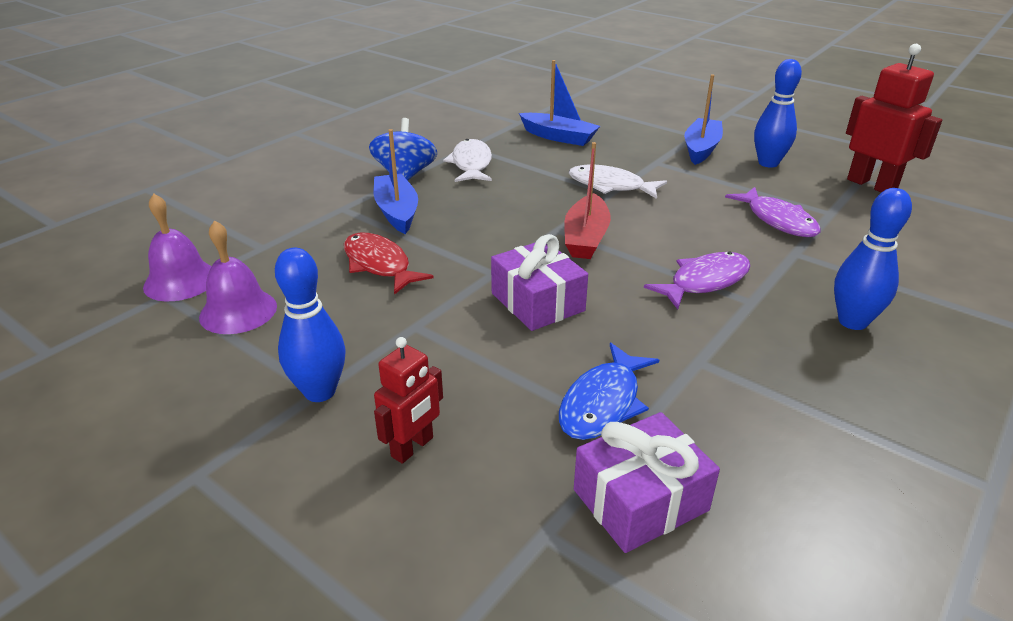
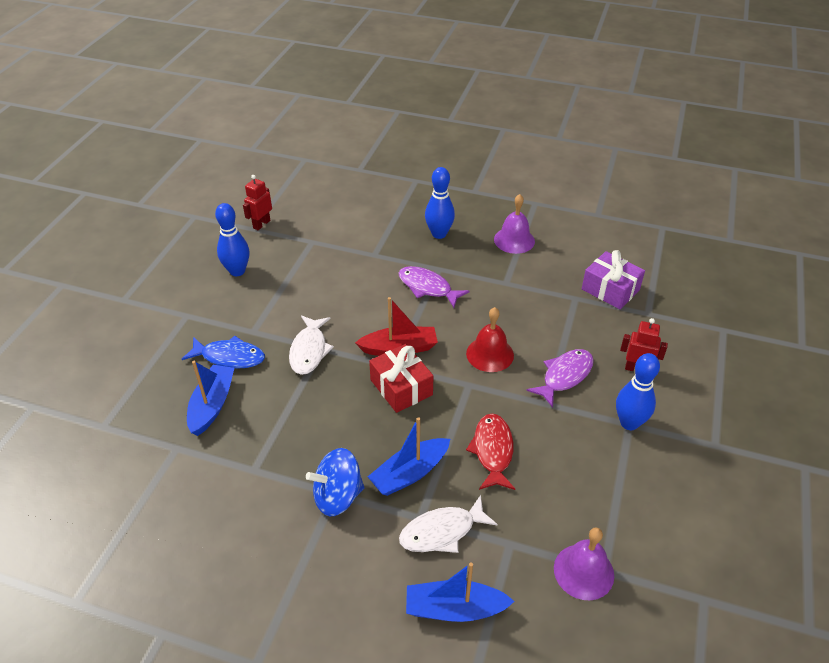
camera: 110 degrees left, 10 degrees up
(238, 311) = (592, 507): purple bell -> purple bell (514, 240)
(379, 265) = (492, 451): red fish -> red fish turned 150 degrees clockwise
(471, 164) = (296, 453): white fish -> white fish (442, 531)
(519, 228) = (401, 387): none -> red gift
(537, 302) = (490, 354): purple gift -> red bell
(603, 403) = (560, 310): blue fish -> blue fish (229, 357)
(701, 149) = (217, 308): blue boat -> blue boat (454, 609)
(778, 220) = (333, 263): purple fish -> purple fish (564, 376)
(871, 185) = (261, 224): red robot -> red robot, size x0.61

